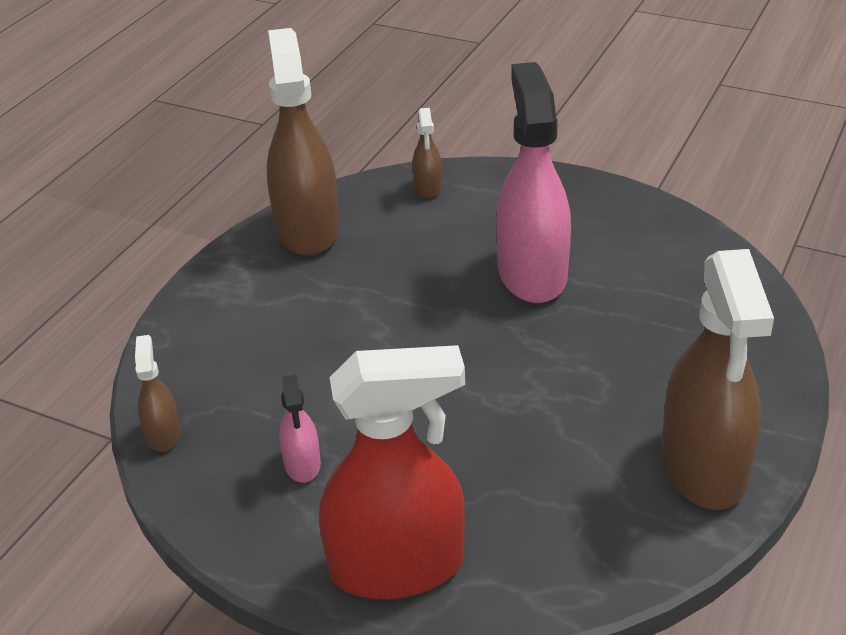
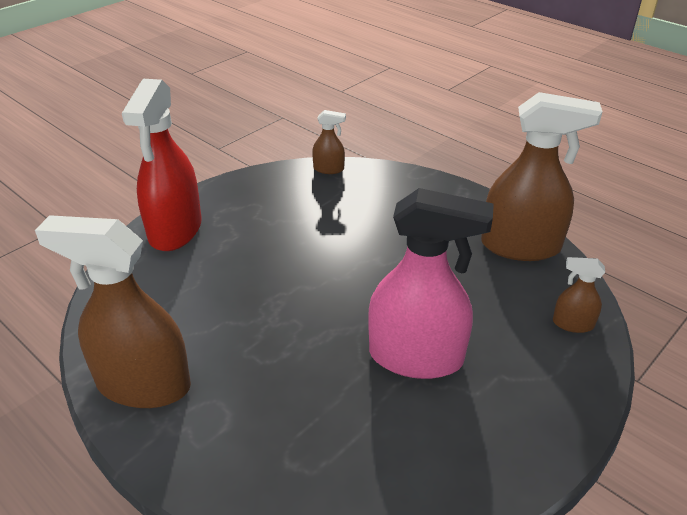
camera: 105 degrees right, 0 degrees up
(302, 464) = (273, 210): pink spray bottle -> none

